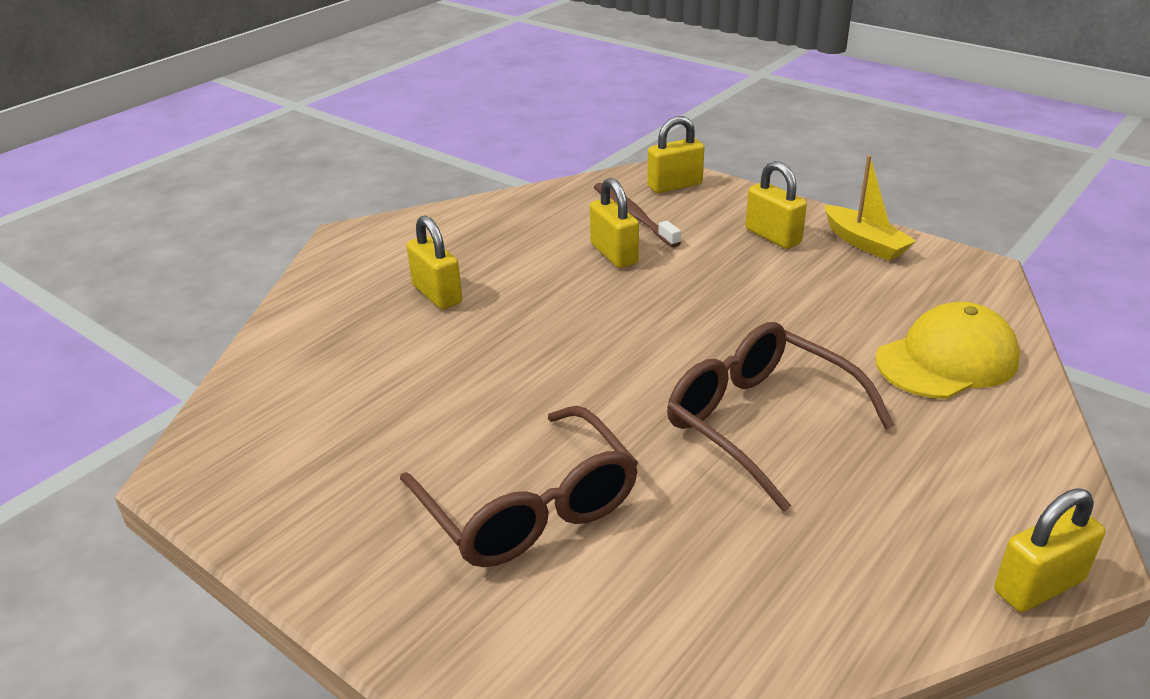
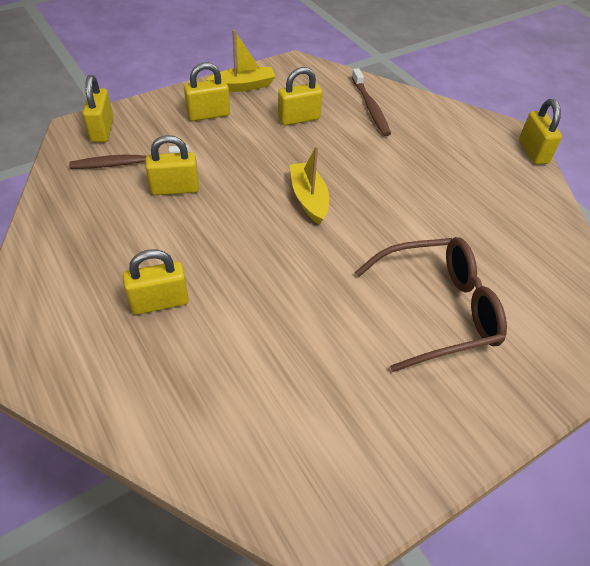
camera: 75 degrees left, 15 degrees up
(673, 349) = (309, 198): none -> yellow boat
(759, 421) = (394, 189): brown glasses -> none
(840, 302) = (298, 119): none -> yellow padlock
(946, 360) = (370, 107): yellow cap -> brown toothbrush

